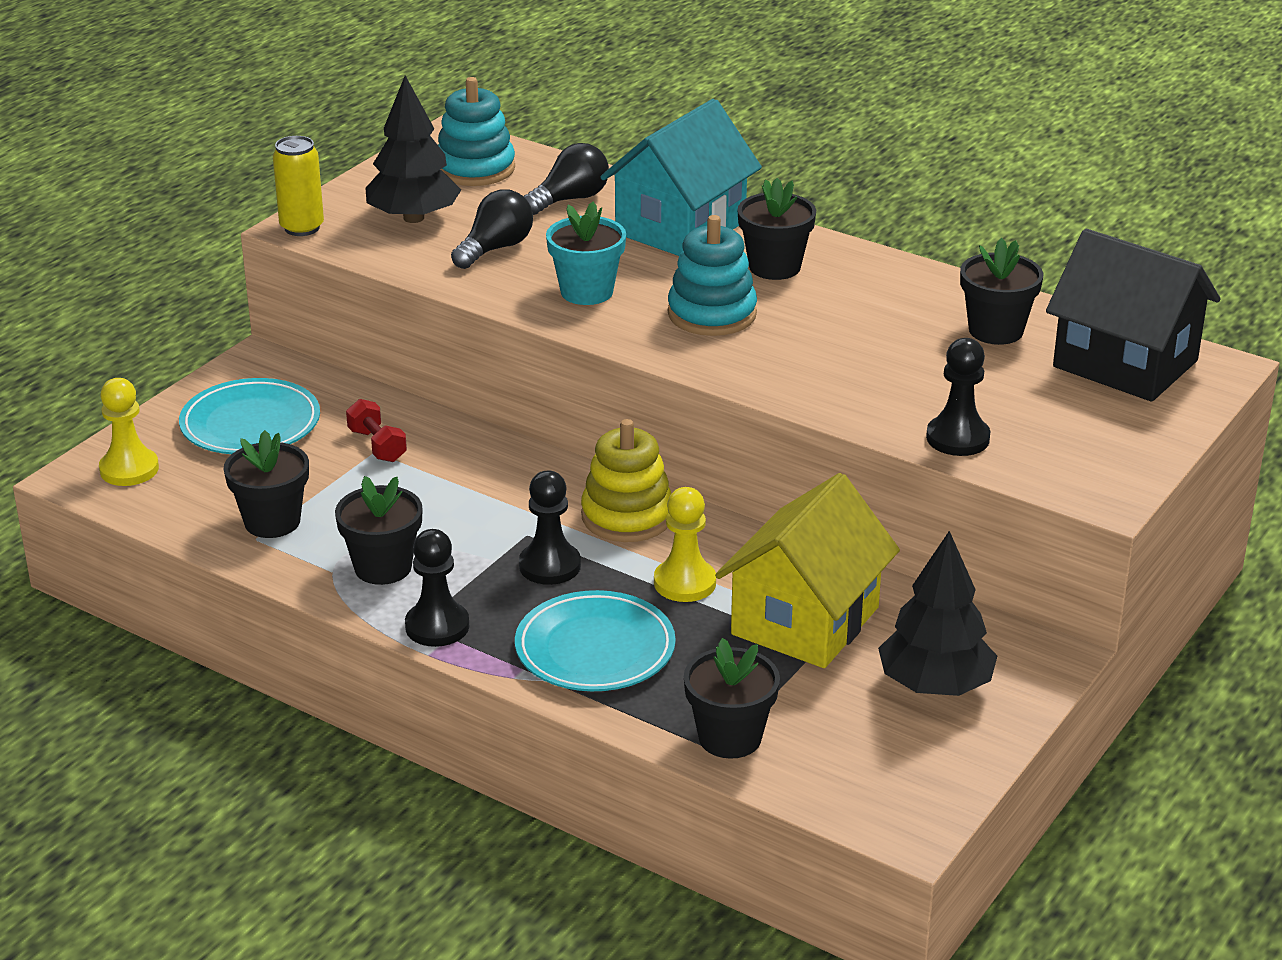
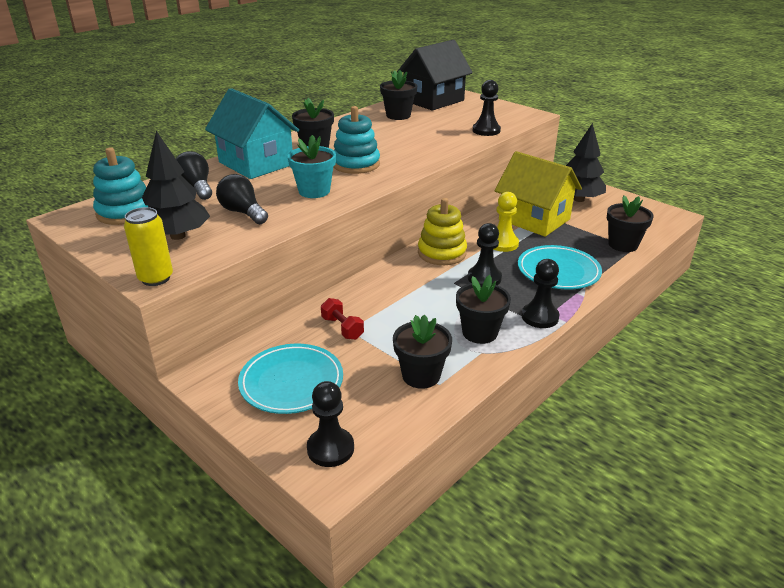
camera: 80 degrees left, 0 degrees up
(129, 469) = (330, 448): yellow pawn -> black pawn
(377, 445) = (342, 328): red dumbbell -> red dumbbell turned 75 degrees clockwise

